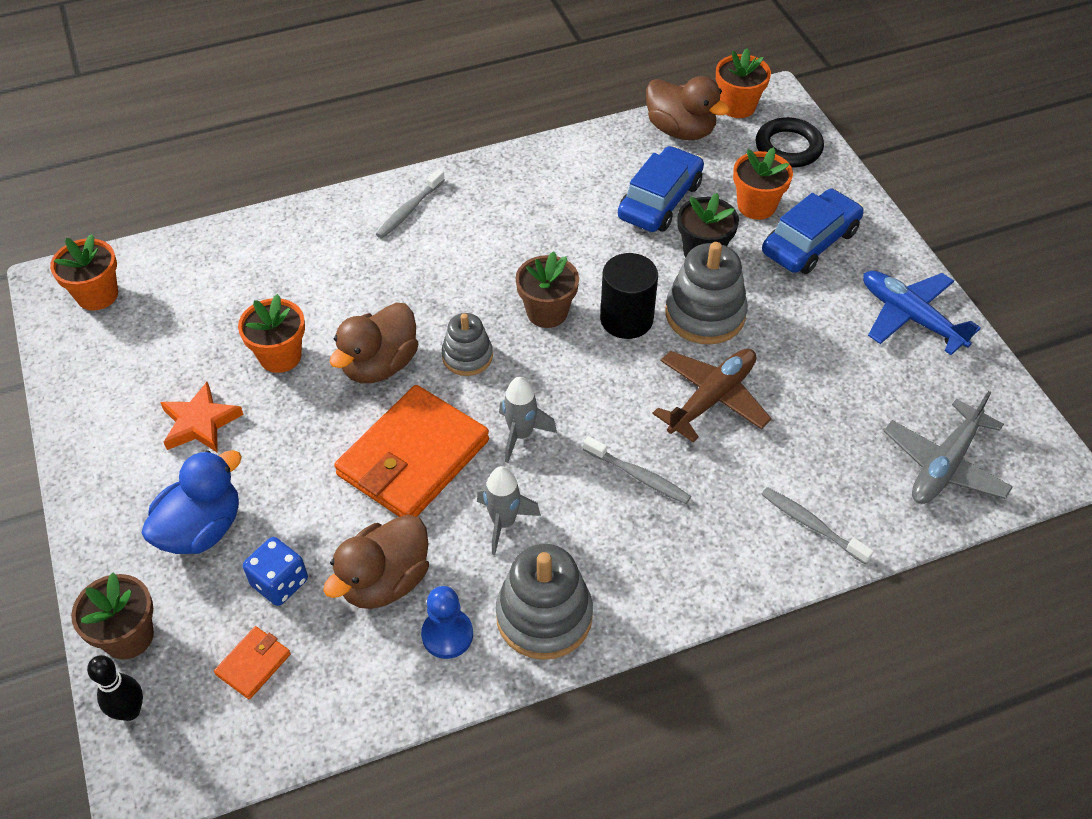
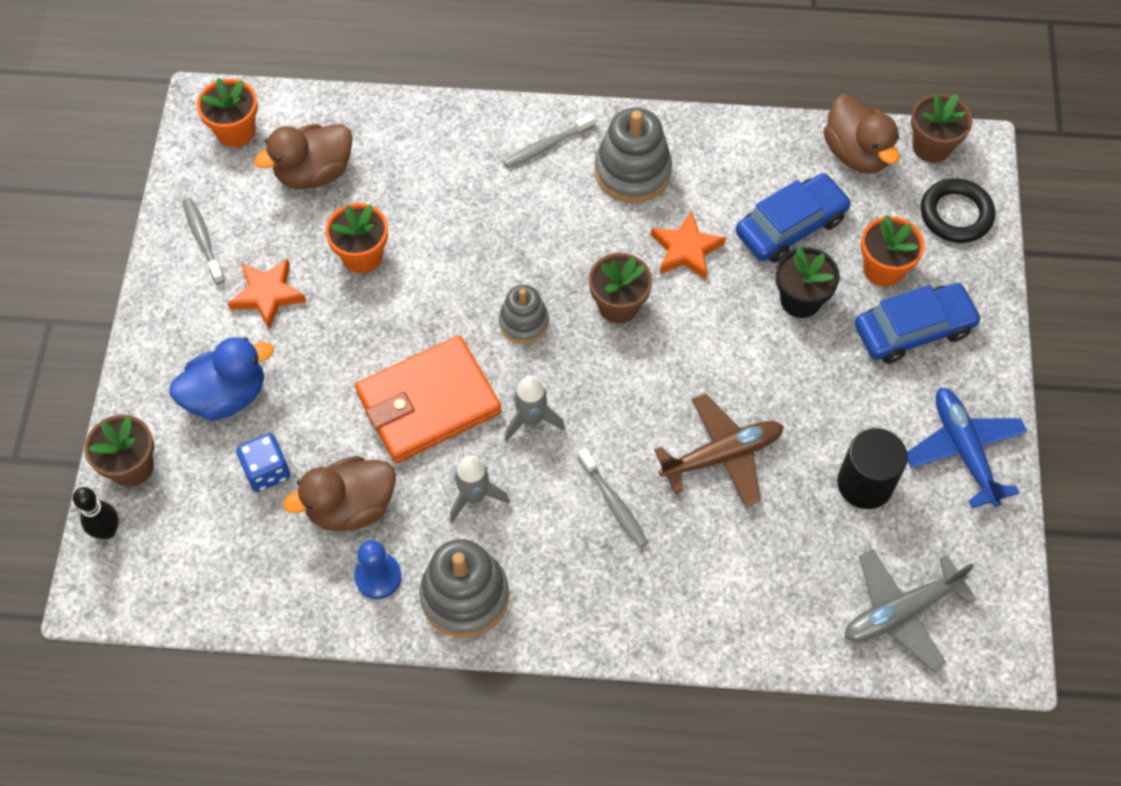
camera: 25 degrees right, 10 degrees up
(253, 664) = (215, 533): orange wallet -> none
(380, 365) = (443, 299): brown duck -> brown duck (314, 173)
(581, 248) = (686, 250): none -> orange star
(626, 319) = (688, 342): black cylinder -> black cylinder (865, 484)
(705, 314) = (765, 367): grey stacking toy -> grey stacking toy (632, 171)
(737, 106) = (931, 146): orange flower pot -> brown flower pot
(811, 525) = (741, 615): grey toothbrush -> grey toothbrush (203, 239)

